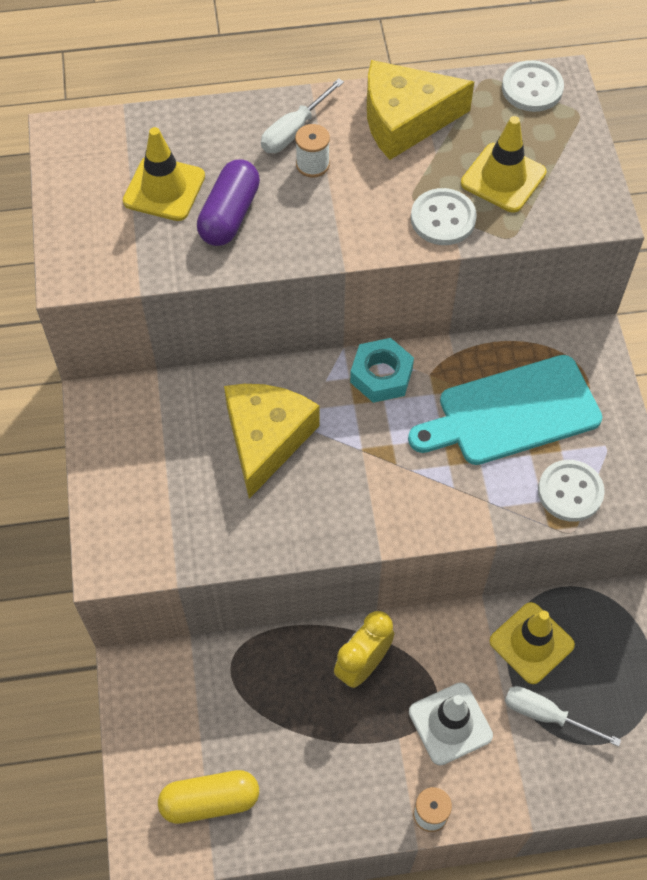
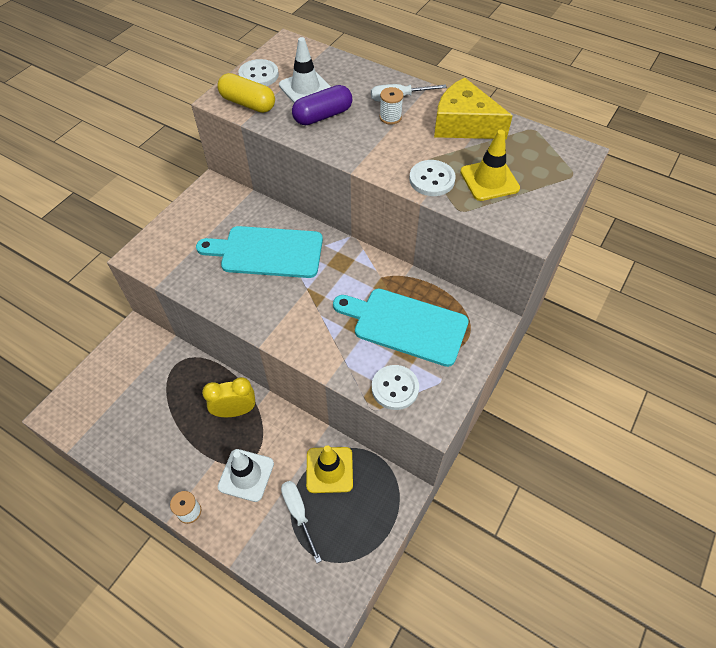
camera: 40 degrees right, 5 degrees down
(164, 189) = (305, 88): yellow traffic cone -> white traffic cone
(210, 801) = (103, 416): yellow capsule -> yellow capsule (248, 104)
(266, 439) = (267, 252): yellow cheese -> turquoise cutting board
(381, 375) = (355, 261): turquoise nut -> none
(532, 88) = (556, 148): white button -> white button (258, 75)

